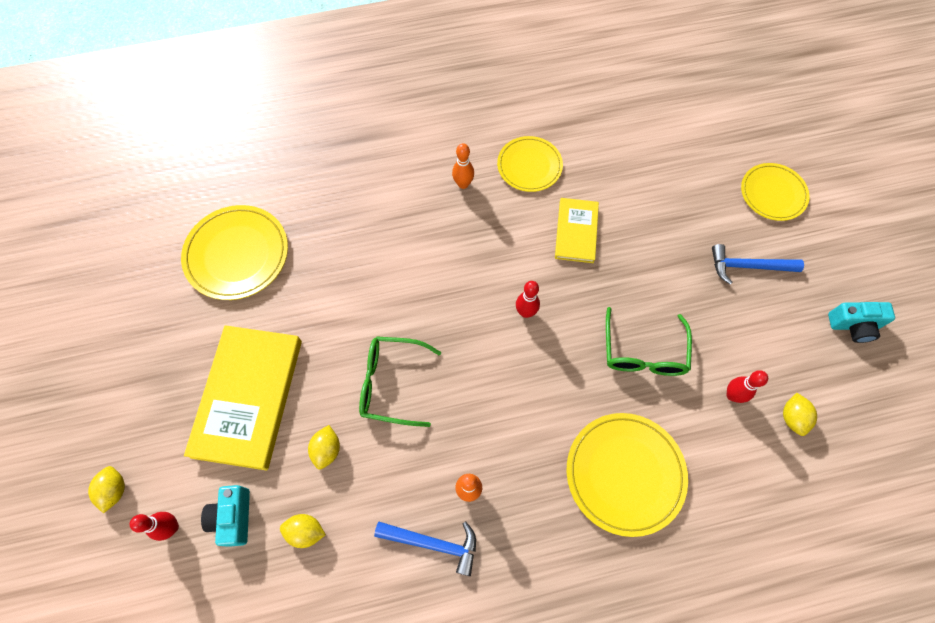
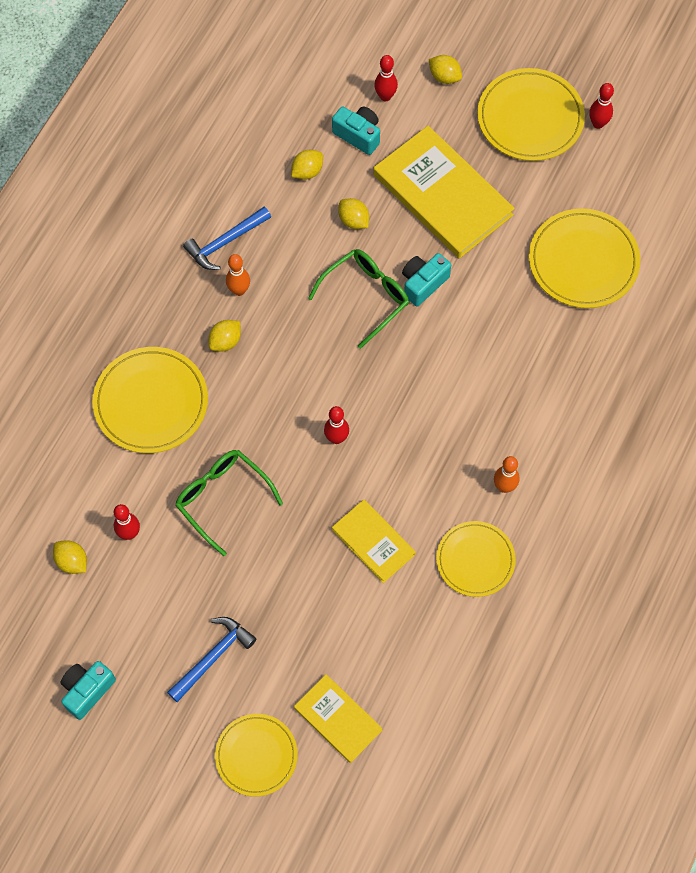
camera: 130 degrees right, 0 degrees up
(90, 329) = (598, 123): none -> red bowling pin
(117, 385) = (530, 118): none -> yellow plate
(345, 350) = (423, 283): none -> turquoise camera
(522, 460) = (225, 341): none -> yellow lemon
(703, 167) = (338, 719): none -> yellow book

